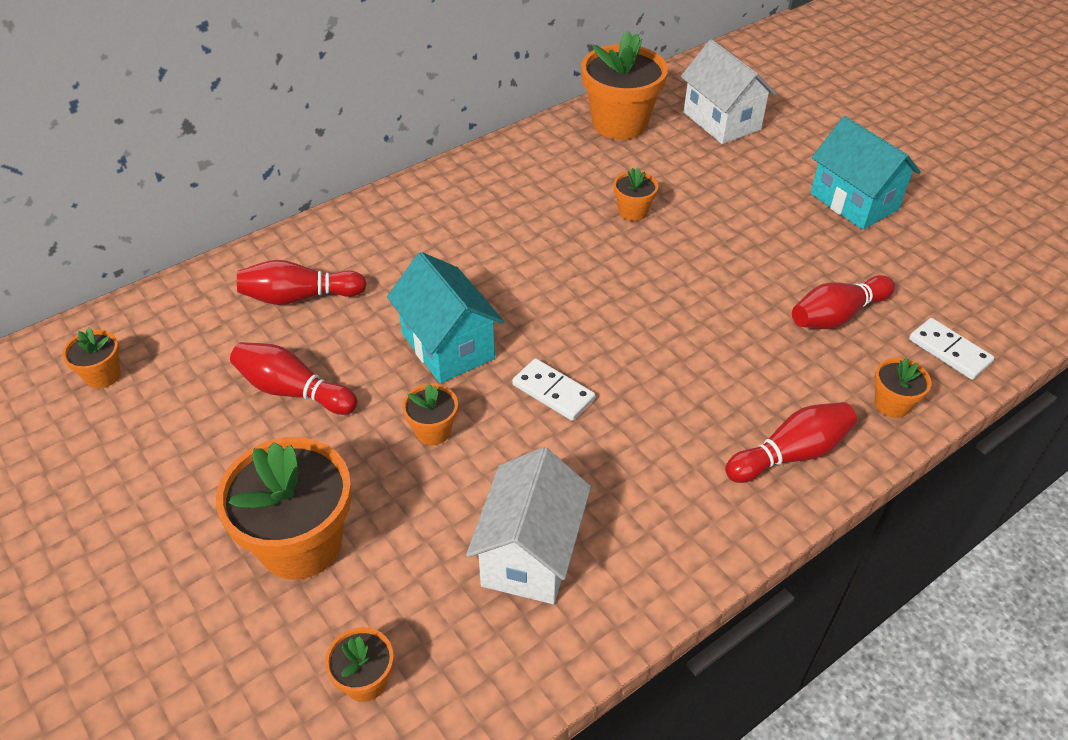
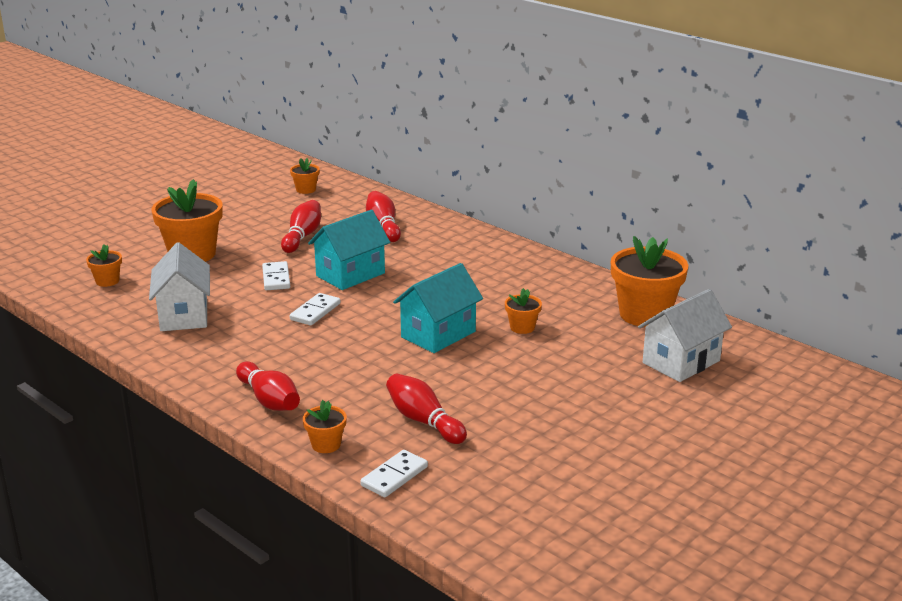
camera: 80 degrees right, 20 degrees down
(433, 431) = (276, 278): orange flower pot -> white domino
(530, 554) = (184, 315): white house -> white house turned 75 degrees clockwise
(854, 201) = (589, 432): turquoise house -> turquoise house (438, 334)

